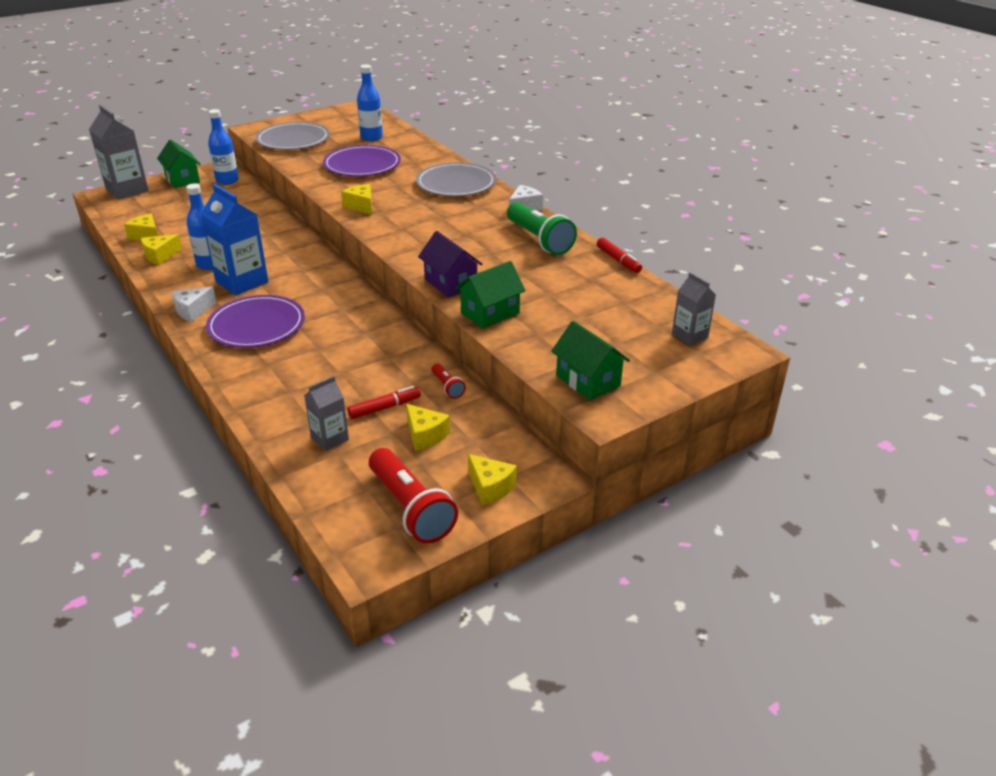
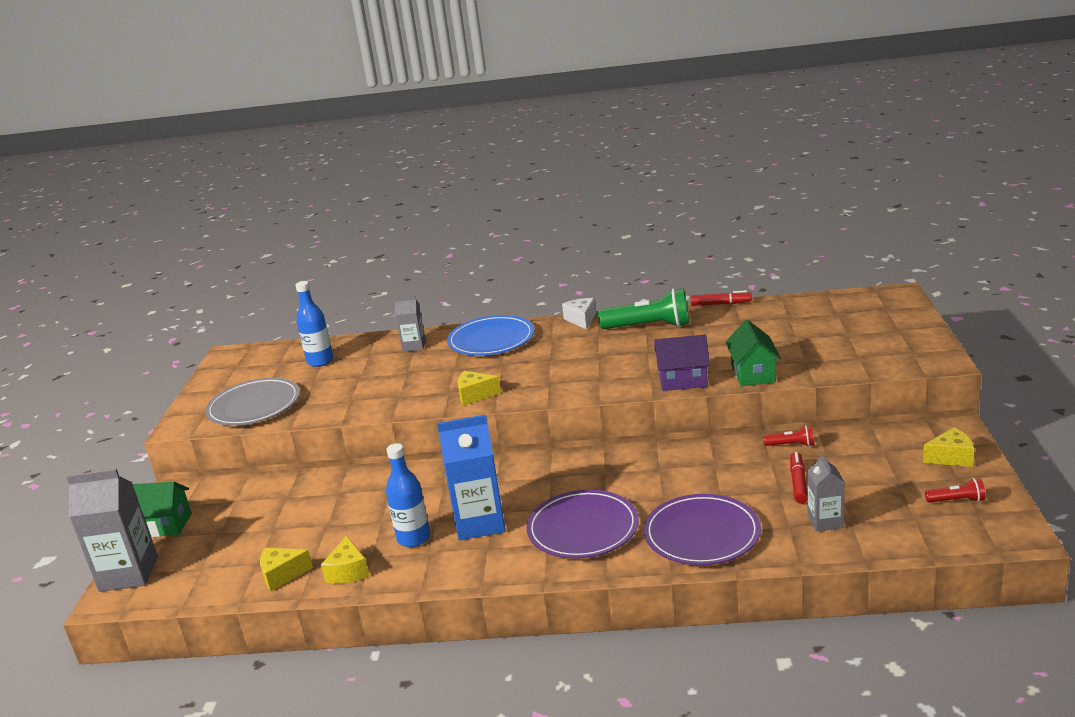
camera: 50 degrees left, 10 degrees down
(193, 311) = (507, 566): white cheese -> none
(227, 181) = (217, 493): blue bottle -> none
(362, 165) = (379, 378): purple plate -> purple plate (702, 534)
(410, 509) = (957, 500): red flashlight -> red flashlight, size x0.48
(425, 435) = (857, 471): yellow cheese -> none
(456, 184) = (491, 340): grey plate -> blue plate
(588, 381) = (892, 357): green house -> none
(689, 336) = (861, 306): grey carton -> grey carton (414, 346)

